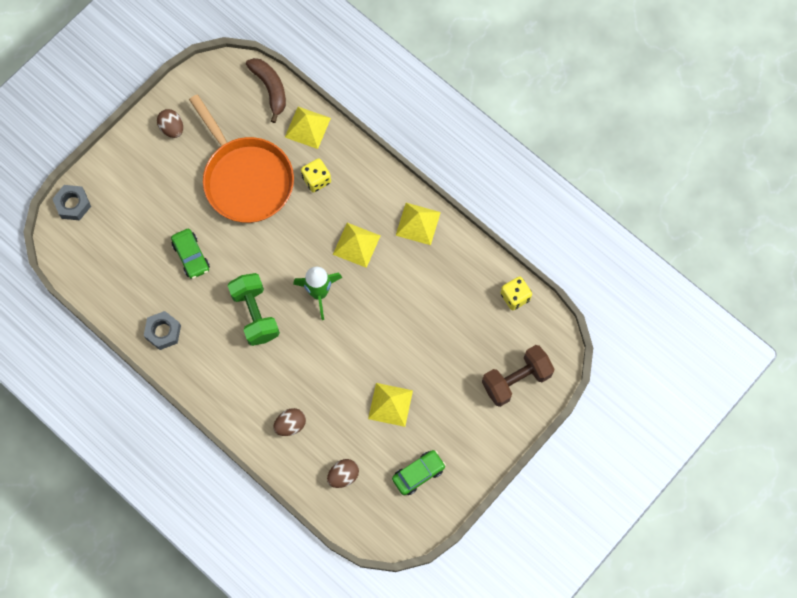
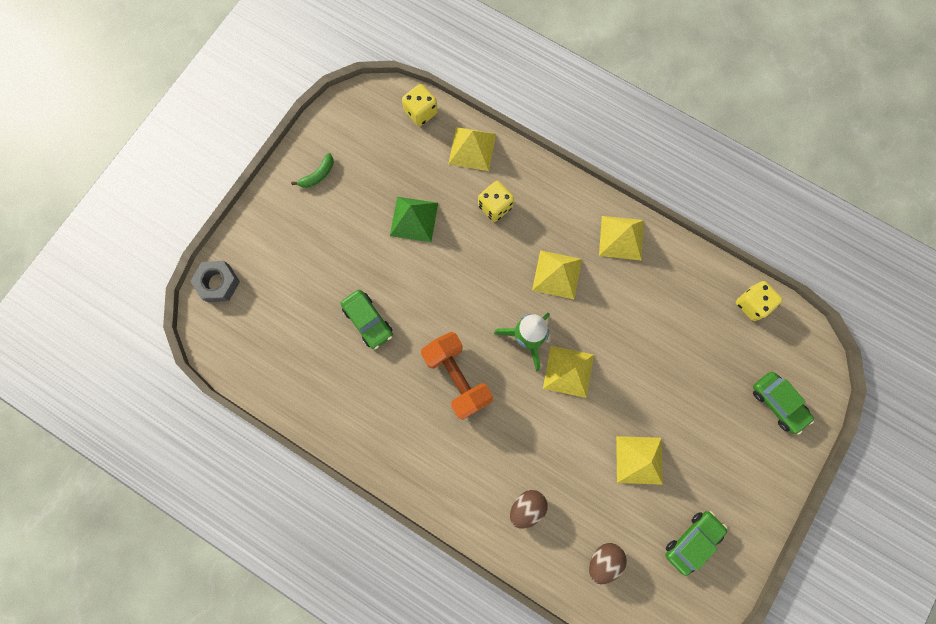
camera: 10 degrees left, 5 degrees up
(163, 332) = (352, 419): grey nut -> none
(172, 128) = (318, 175): brown egg -> green banana
(246, 179) = (414, 219): orange pan -> green pyramid
(255, 314) = (457, 378): green dumbbell -> orange dumbbell
(270, 89) = (421, 112): brown banana -> yellow dice
(348, 325) = (568, 371): none -> yellow pyramid
(516, 380) = (777, 403): brown dumbbell -> green car

